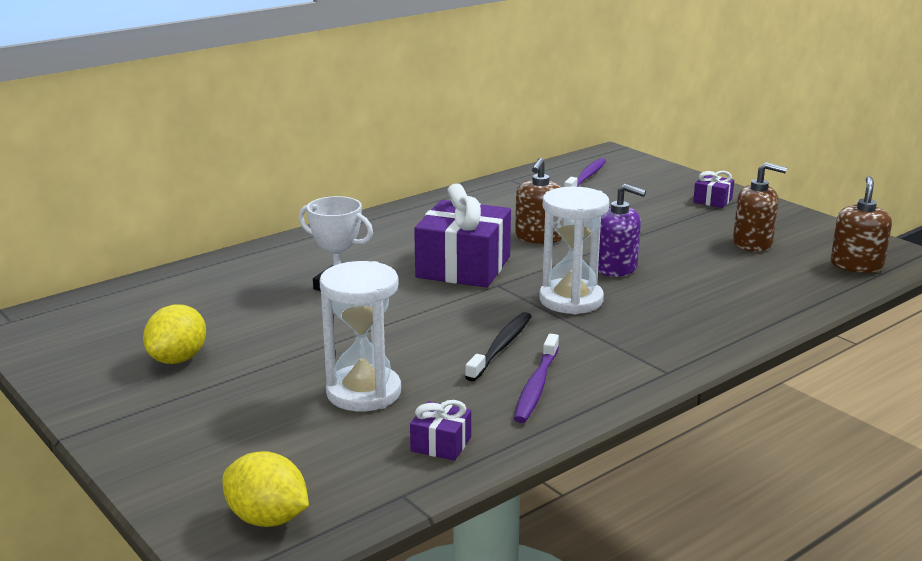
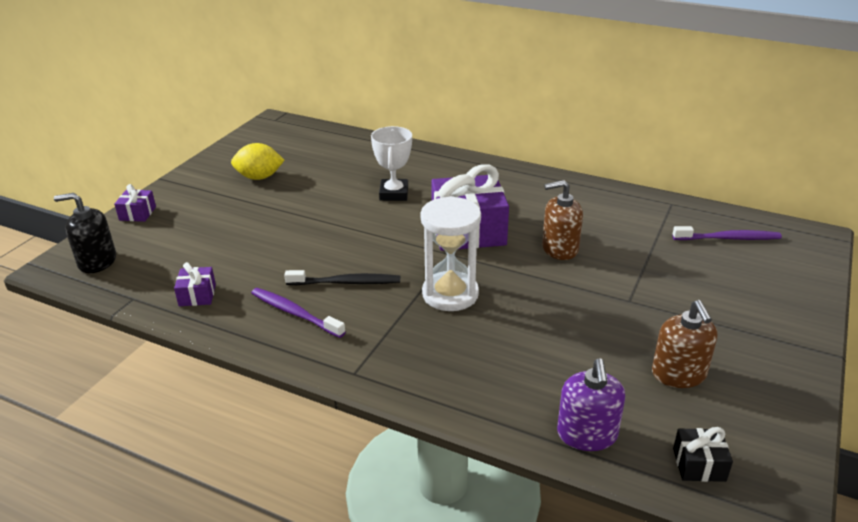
camera: 65 degrees right, 10 degrees up
(267, 519) = (97, 261): yellow lemon -> black soap dispenser
(363, 392) = (250, 248): white hourglass -> none
(536, 386) = (295, 313): purple toothbrush -> purple toothbrush turned 45 degrees clockwise
(616, 268) = (534, 302): purple soap dispenser -> purple soap dispenser (587, 434)
(712, 200) = (766, 325): purple gift -> purple gift (137, 213)
(856, 265) = (699, 464): brown soap dispenser -> black gift

